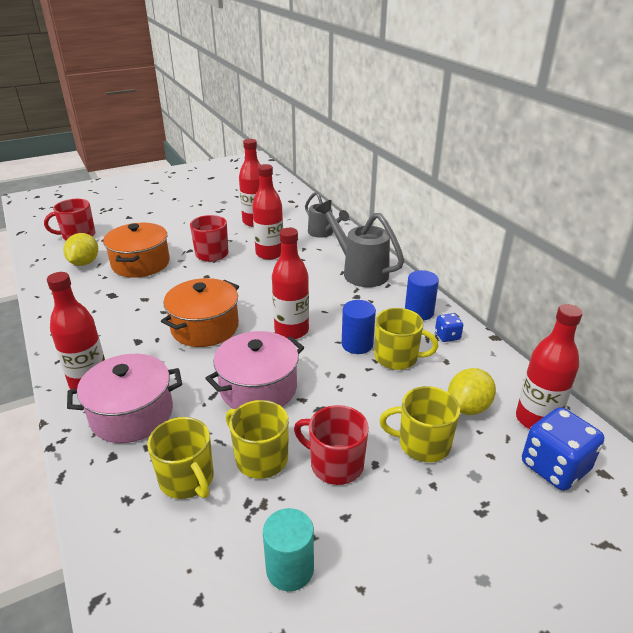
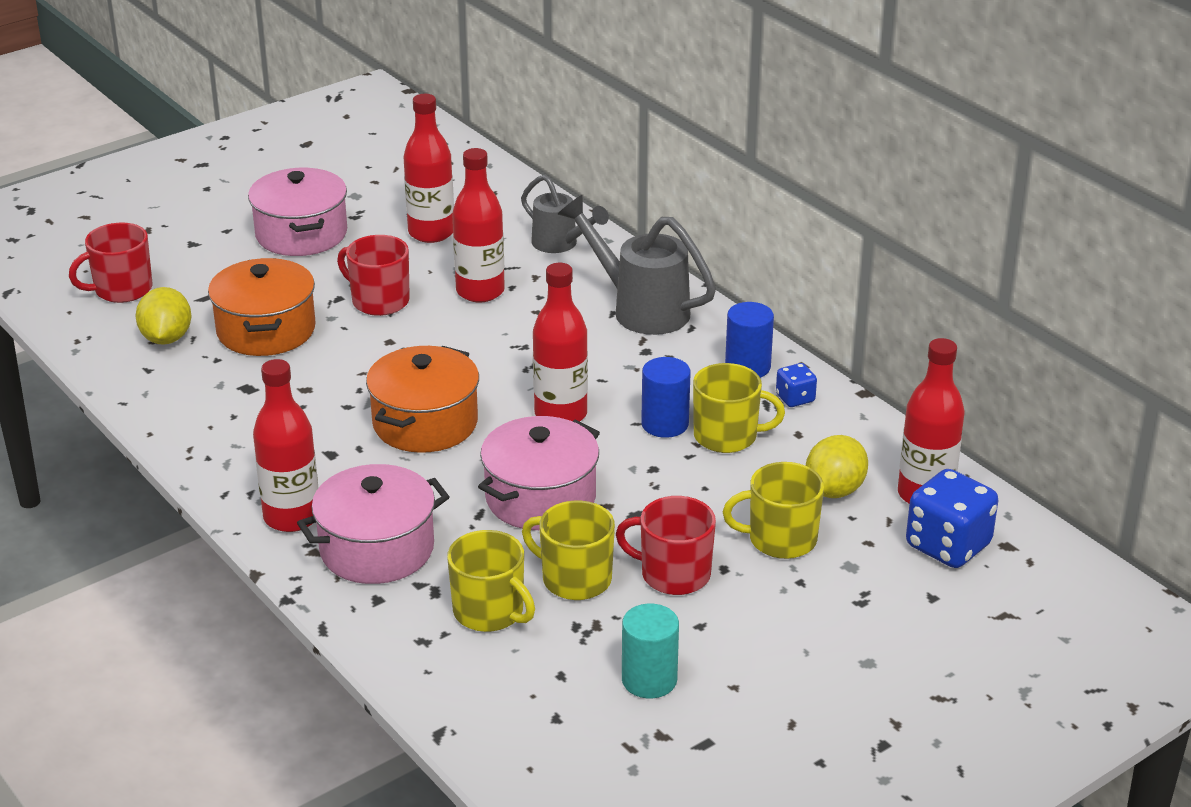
camera: 10 degrees left, 0 degrees up
(186, 217) = (301, 234): none -> pink pot

